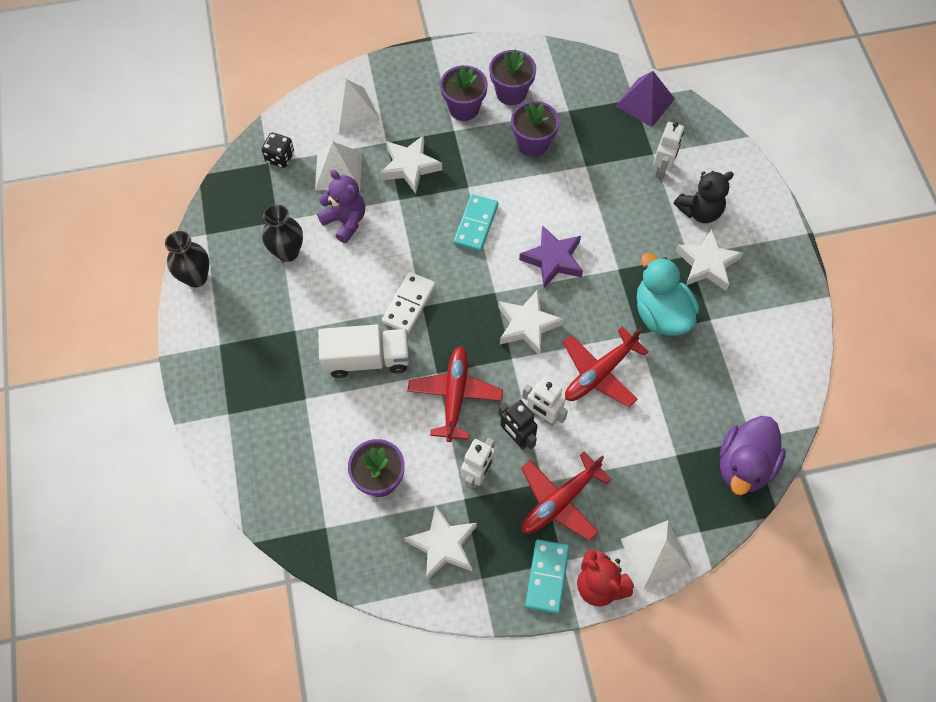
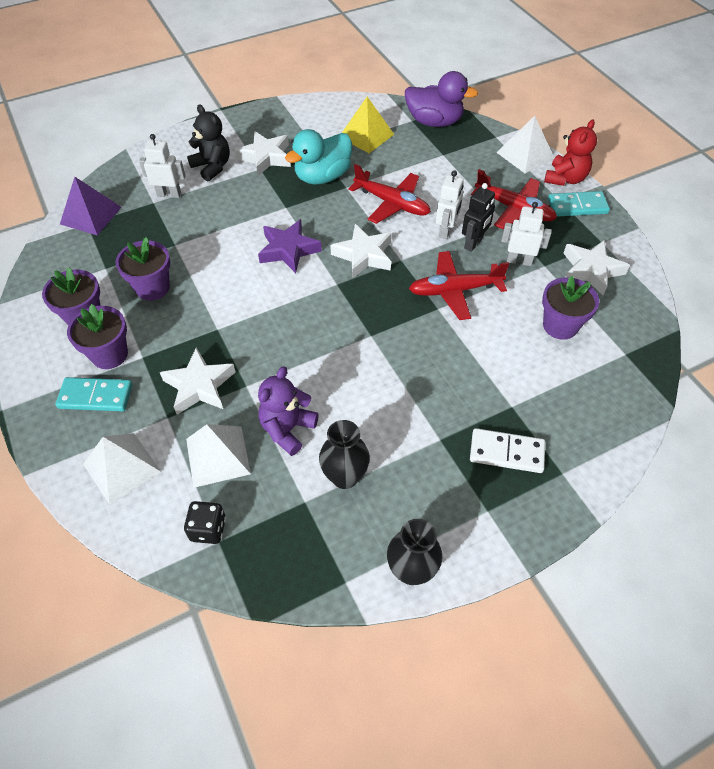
camera: 105 degrees left, 10 degrees down
(367, 359) = (447, 366): white truck -> none
(409, 304) = (372, 346): white domino -> white domino (506, 452)
(476, 225) = (263, 313): turquoise domino -> turquoise domino (96, 396)
(729, 378) = (366, 135): none -> yellow pyramid

